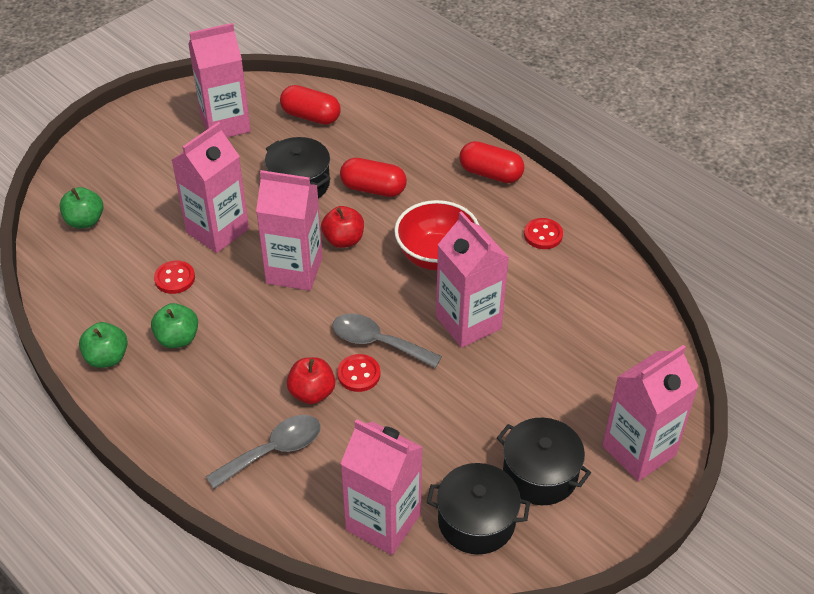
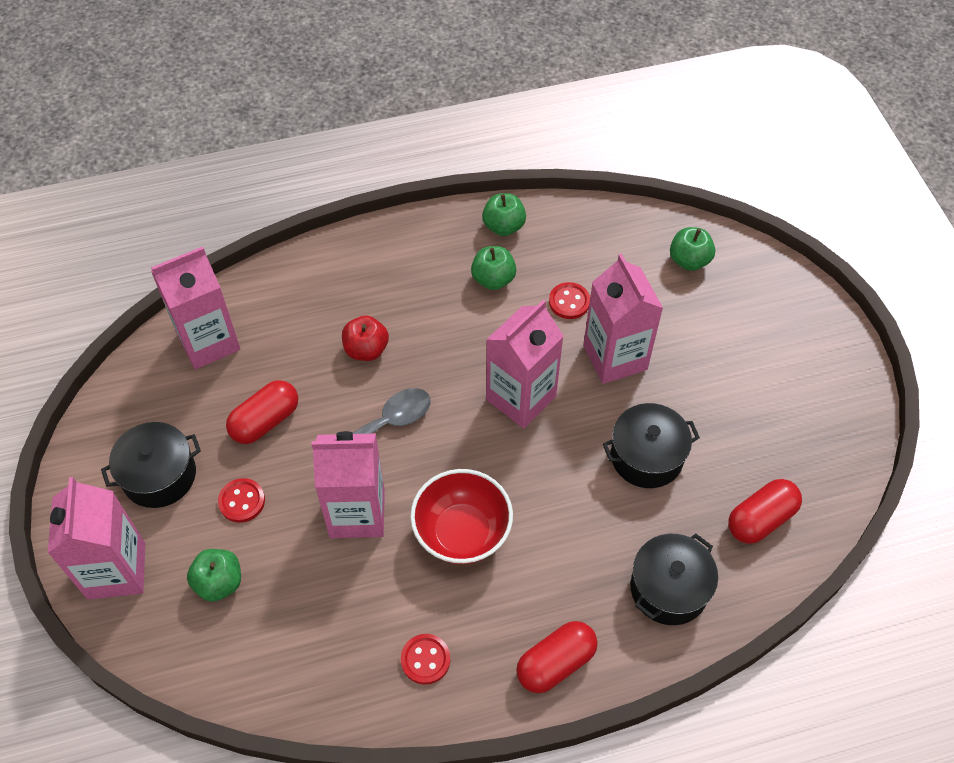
camera: 120 degrees right, 10 degrees up
(225, 124) = (787, 428): pink carton -> none
(274, 451) = (328, 300): grey spoon -> none
(343, 240) = (537, 459): red apple -> none
(358, 374) = (361, 392): red button -> red button (242, 501)
(373, 189) = (599, 524): red capsule -> red capsule (265, 421)
(476, 521) = (158, 404): black pot -> black pot (669, 588)
(590, 377) = (219, 582): none -> green apple

